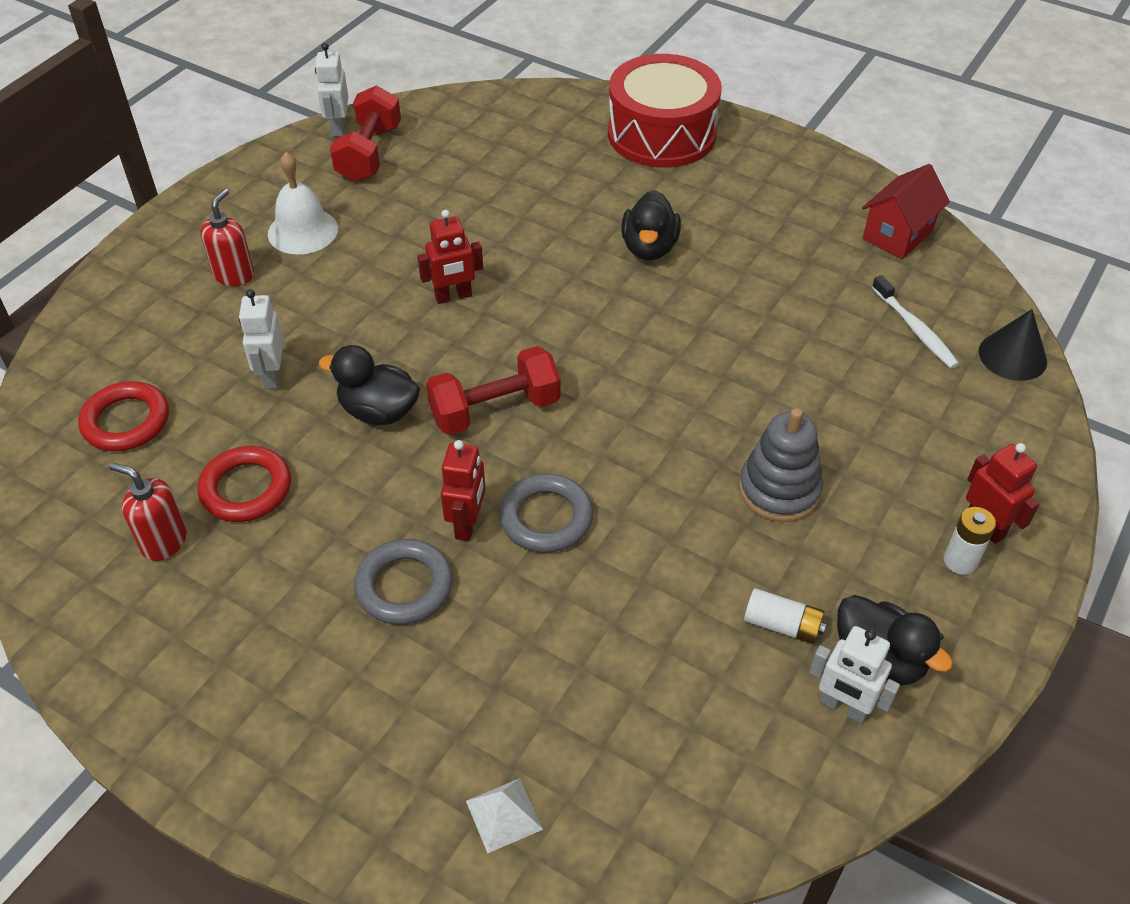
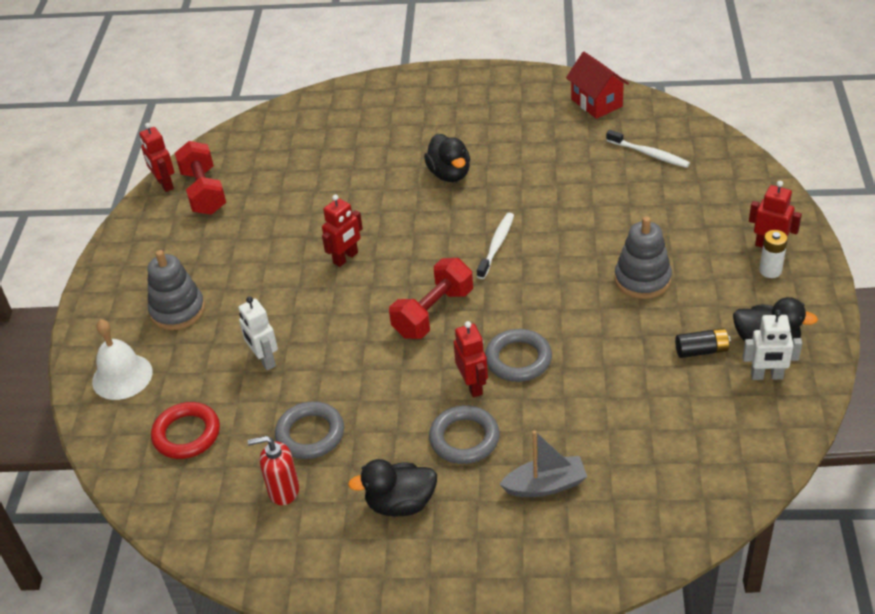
camera: 25 degrees left, 5 degrees down
(234, 275) = (177, 310): red soap dispenser -> grey stacking toy
(246, 489) = (310, 434): red ring -> grey ring
(303, 231) = (201, 262): white bell -> white bell (122, 376)
(338, 128) = (164, 184): white robot -> red robot
(378, 411) = (357, 348): black duck -> black duck (400, 504)
(448, 700) = (545, 485): none -> grey boat
(504, 814) = (628, 525): white pyramid -> none
(634, 361) = (496, 245): none -> white toothbrush
(661, 134) = (398, 99): red drum -> none
(782, 625) = (701, 350): white battery -> black battery
(897, 235) = (596, 103): red house -> red house turned 45 degrees counterclockwise
(1012, 356) = (715, 145): black cone -> none

